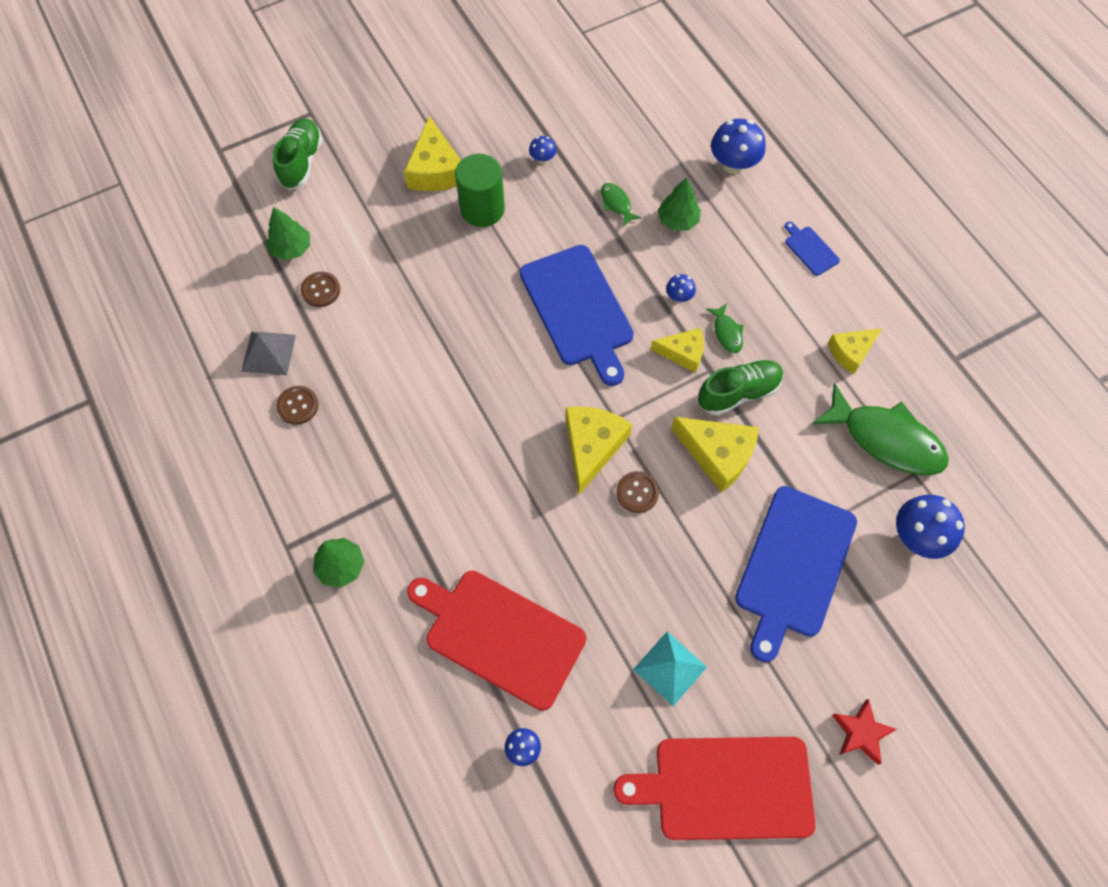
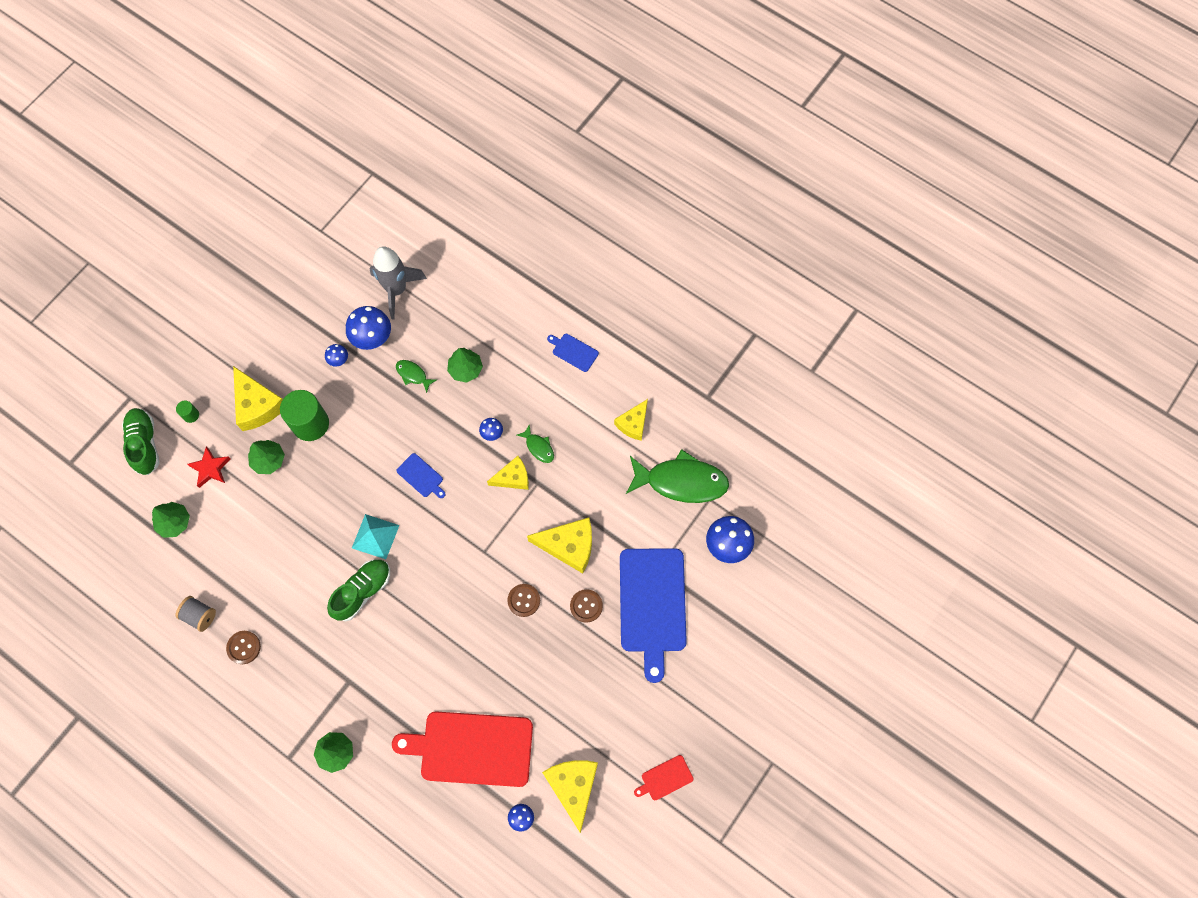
camera: 25 degrees left, 5 degrees up
(269, 353) = (200, 616): grey pyramid -> grey spool
(321, 290) = (215, 547): brown button -> brown button (586, 606)
(362, 153) = (191, 415): none -> green cylinder
(420, 227) = (268, 460): none -> green tree
(578, 309) = (421, 476): blue cutting board -> blue cutting board, size x0.43
(592, 447) = (477, 581): yellow cheese -> yellow cheese (573, 787)
(637, 115) = (396, 290): none -> grey rocket
(670, 668) = (597, 716): turquoise pyramid -> turquoise pyramid (375, 536)
(726, 787) = (665, 778): red cutting board -> red cutting board, size x0.43
(733, 164) = (489, 303): blue mushroom -> blue mushroom (372, 337)
(738, 393) = (565, 491): green shoe -> green shoe (362, 591)
(861, 732) = (738, 700): red star -> red star (210, 468)

